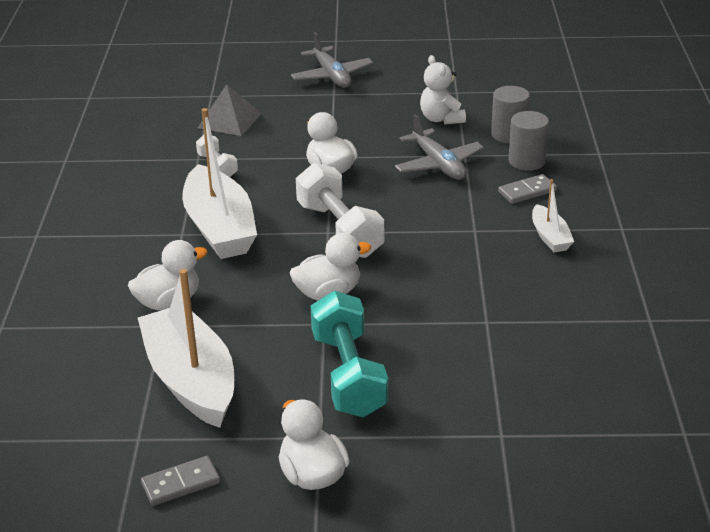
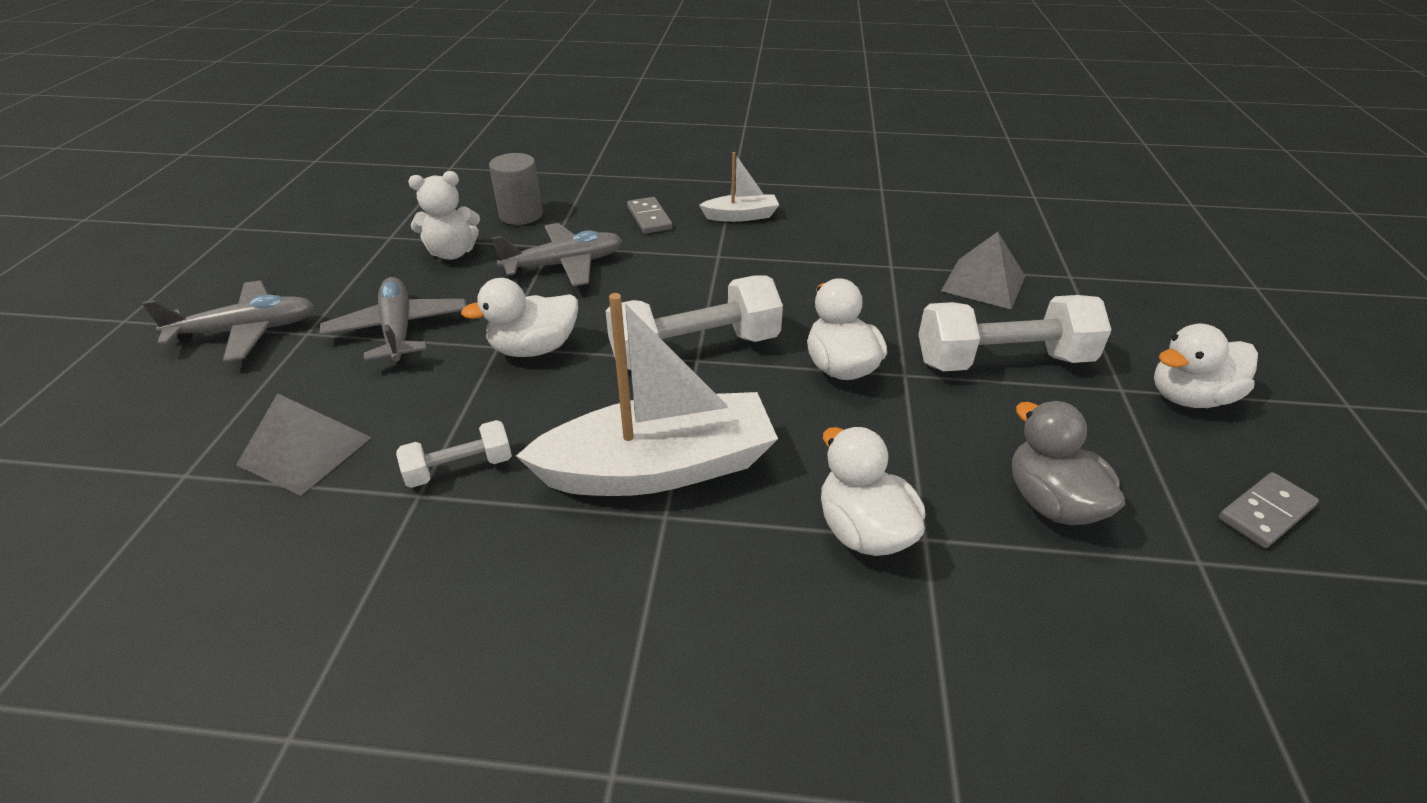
camera: 85 degrees left, 5 degrees up
(181, 483) = (1265, 512): grey domino -> grey domino turned 75 degrees clockwise
(191, 380) = (1051, 502): white boat -> grey duck
(342, 121) = (398, 330): none -> grey plane
(349, 374) = (1002, 361): turquoise dumbbell -> white dumbbell
(471, 375) = (983, 283): none -> grey pyramid
(527, 161) = (586, 211): grey cylinder -> none

